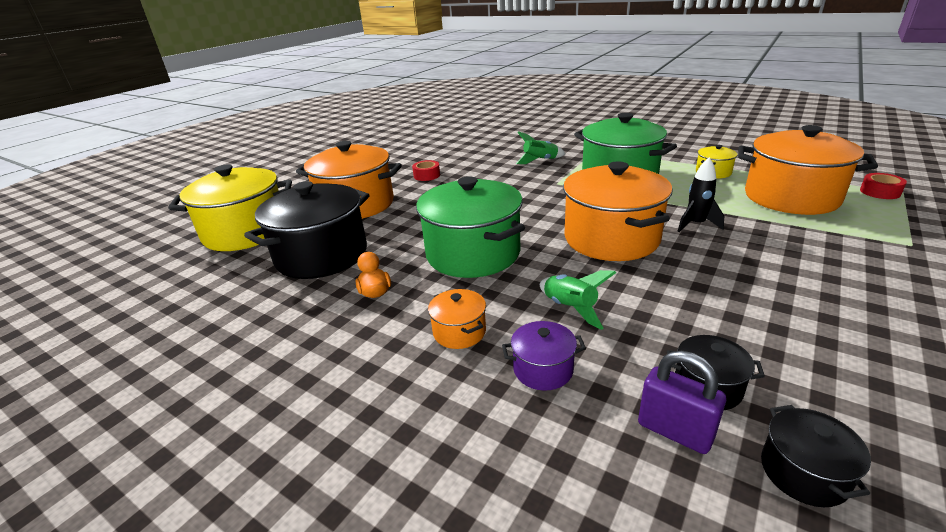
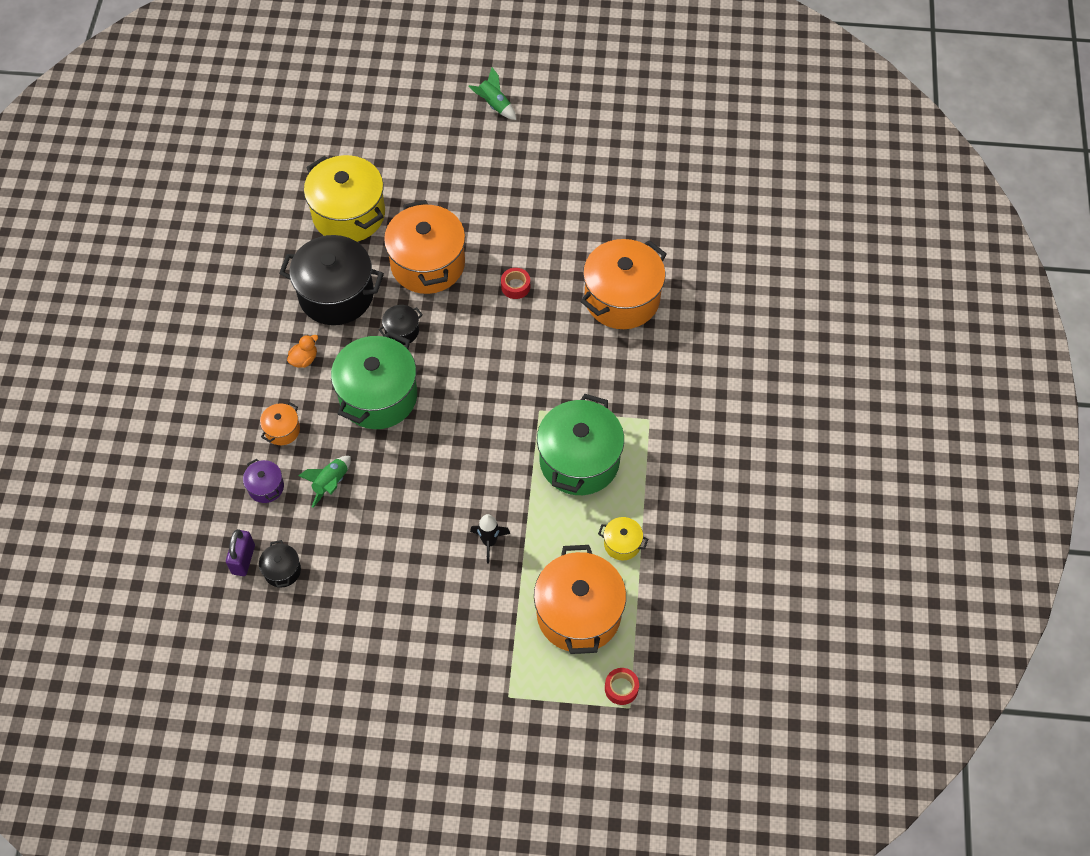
camera: 60 degrees right, 30 degrees up
(540, 161) = (596, 375): green rocket -> green rocket (494, 105)
(611, 238) = (439, 485): orange pot -> orange pot (622, 299)
(803, 472) = (237, 615): black pot -> black pot (402, 331)

